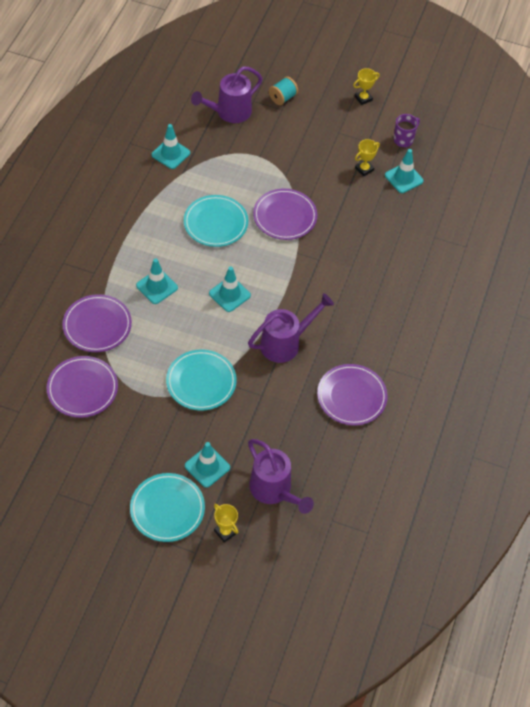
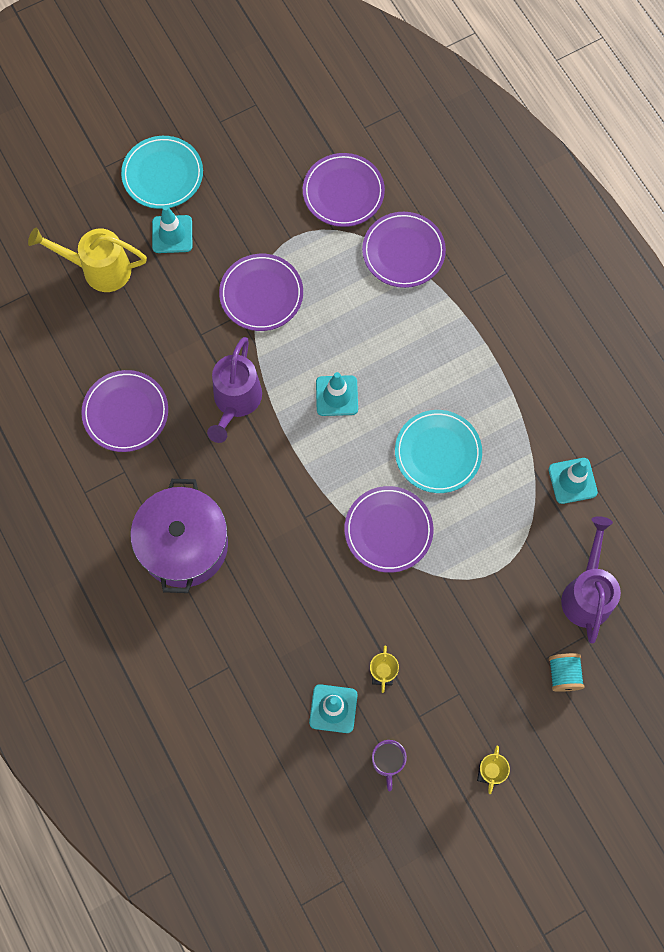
camera: 135 degrees right, 15 degrees up
(157, 286) = (404, 336): turquoise traffic cone -> none
(201, 382) = (261, 294): turquoise plate -> purple plate
(225, 532) = (100, 202): yellow trophy -> none
(274, 491) = (99, 269): purple watering can -> yellow watering can
(395, 305) = (184, 545): none -> purple pot

